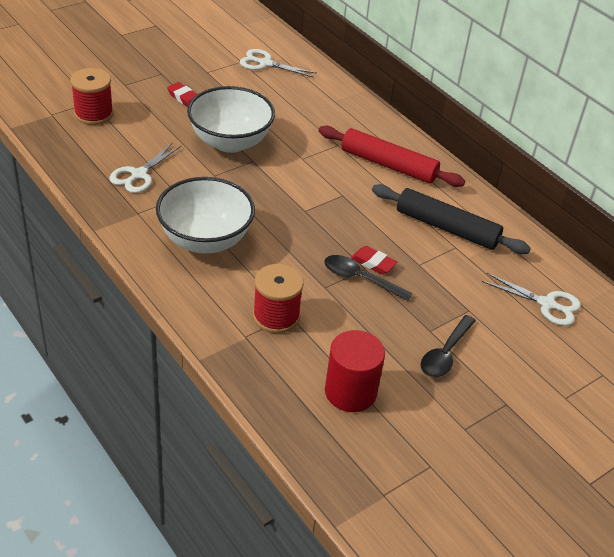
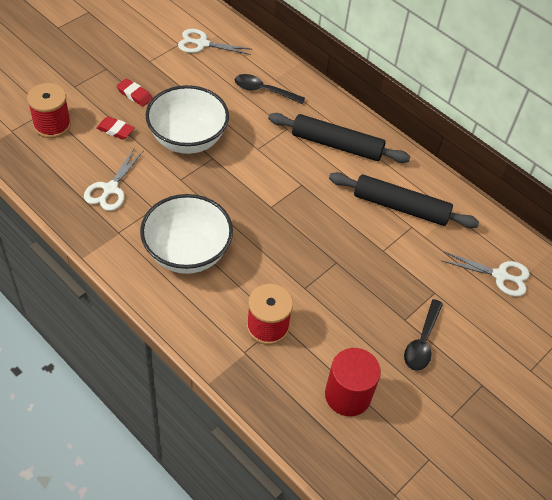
camera: 10 degrees left, 10 degrees up
(360, 279) = (334, 274): black spoon -> black spoon (264, 91)
(373, 263) = (343, 255): red eraser -> red eraser (115, 130)
(388, 165) = (336, 145): red rolling pin -> black rolling pin

